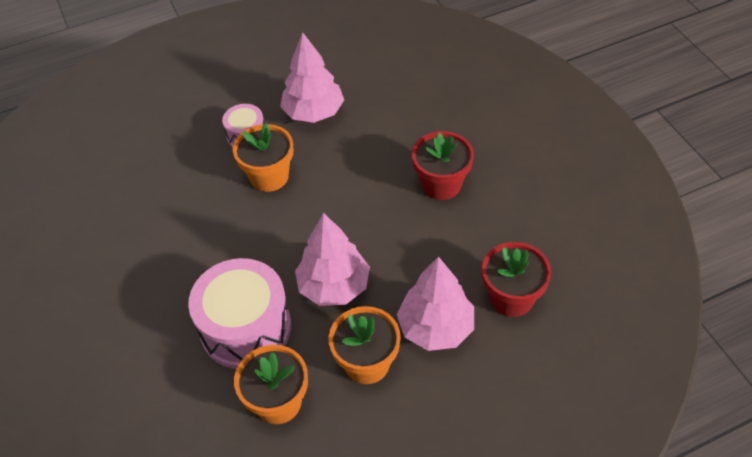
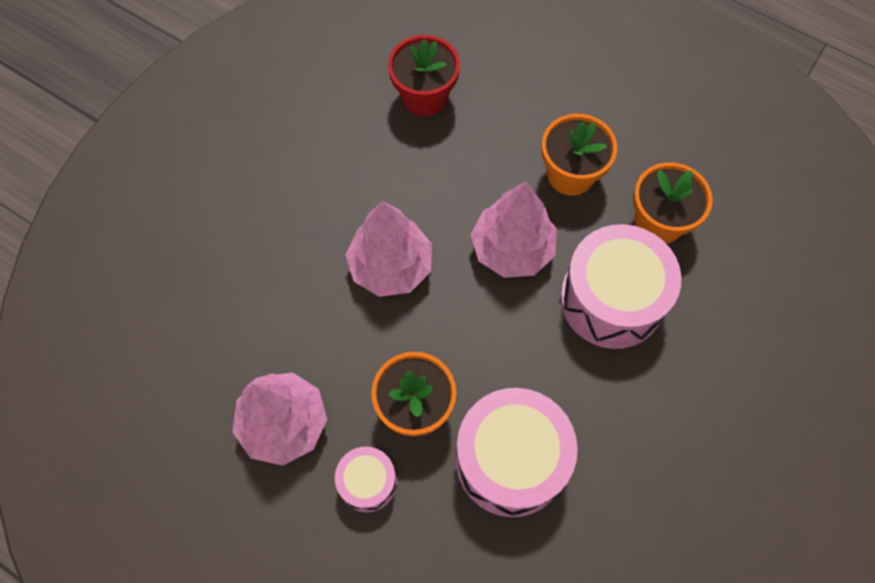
camera: 125 degrees left, 15 degrees up
(196, 208) = (511, 460): none -> pink drum
(436, 328) = (497, 140): pink tree -> pink tree (391, 266)
(441, 184) = (321, 220): red flower pot -> none

